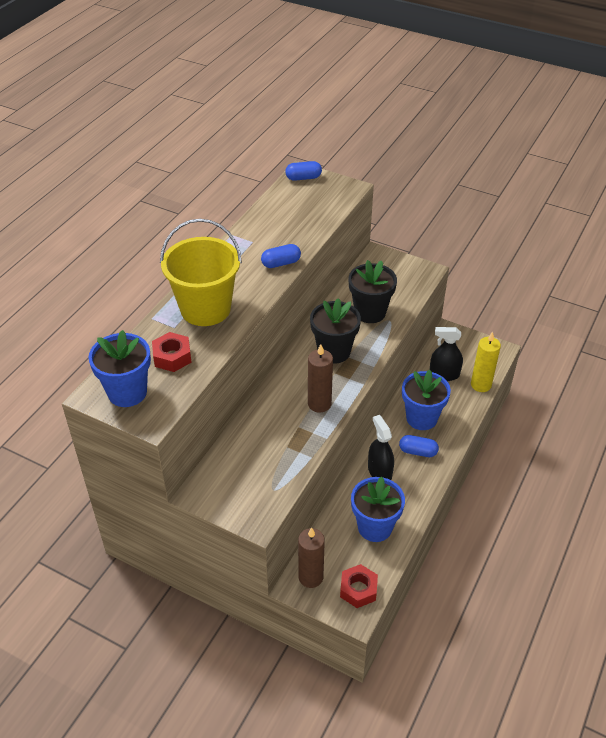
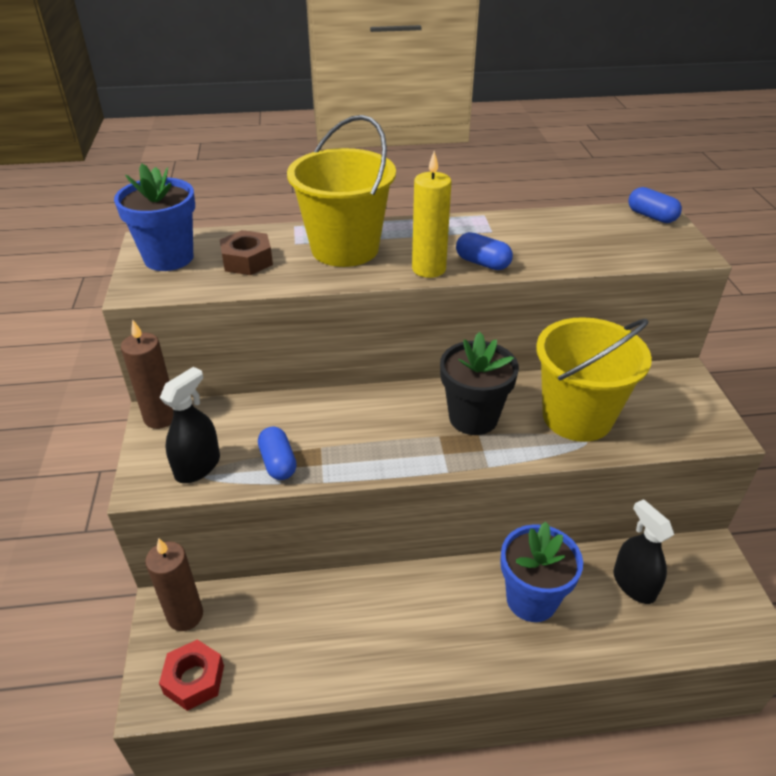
camera: 55 degrees right, 5 degrees down
(172, 357) = (247, 261): red nut -> brown nut
(319, 404) = (374, 447): brown candle -> brown candle (161, 417)
(370, 312) = (577, 416): black flower pot -> yellow bucket
(375, 527) = (306, 644): blue flower pot -> none
(379, 471) = (401, 600): black spray bottle -> black spray bottle (197, 466)
(418, 451) = (470, 626): blue capsule -> blue capsule (278, 463)
(481, 385) = (665, 641): yellow candle -> yellow candle (428, 269)

